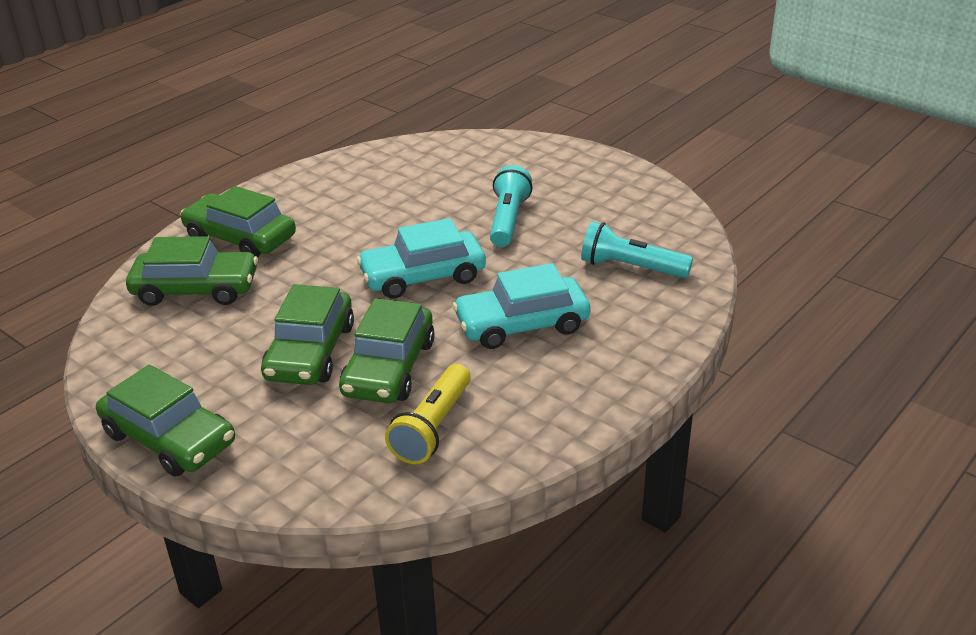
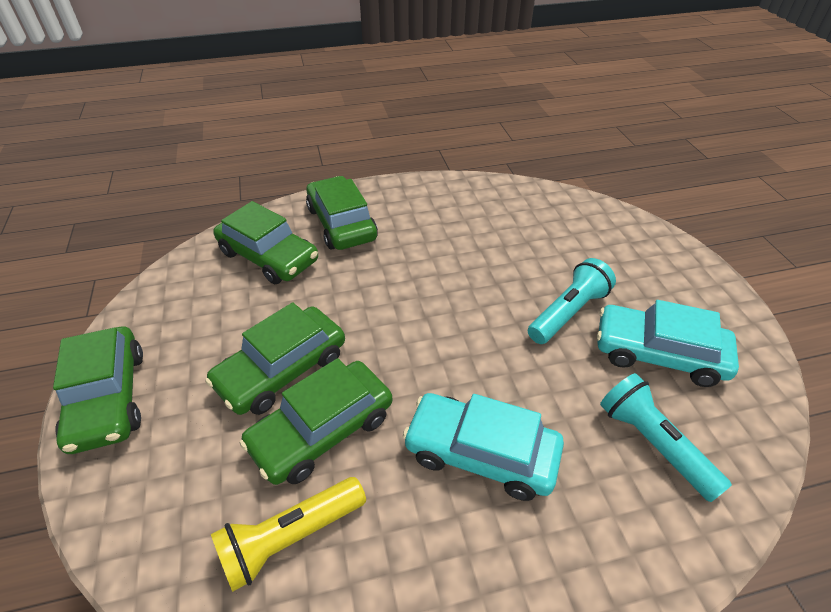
camera: 35 degrees right, 10 degrees up
(423, 276) = (440, 337): turquoise car -> turquoise car (658, 353)

